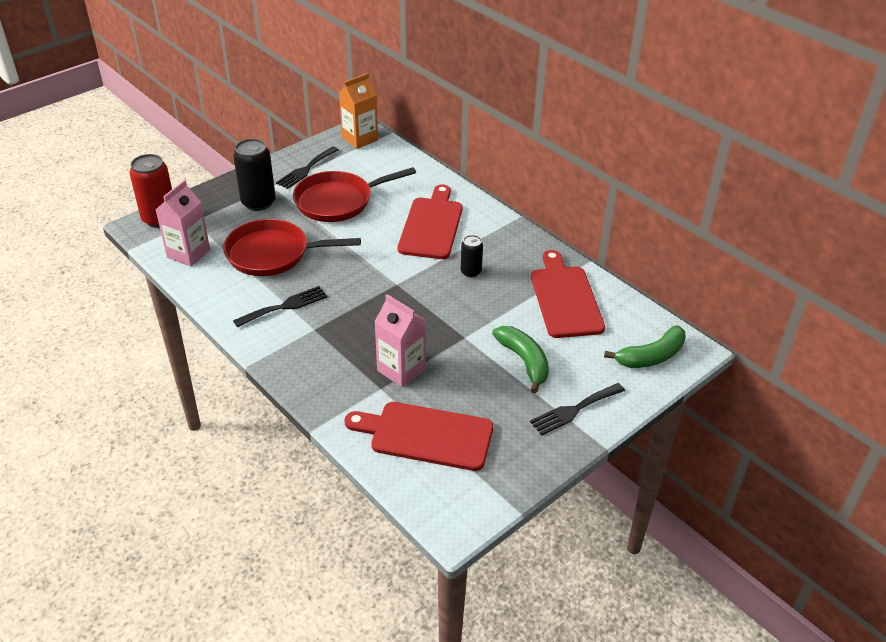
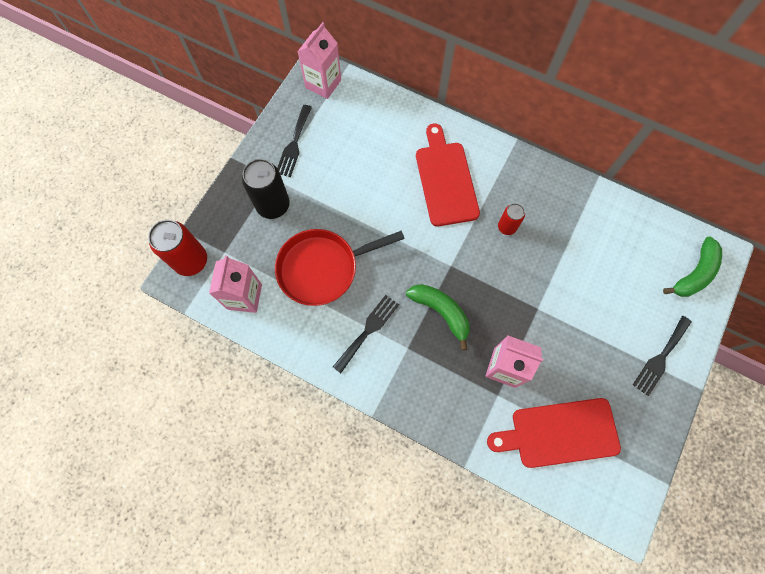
camera: 20 degrees left, 30 degrees up
(338, 201) = (346, 177): red pan -> none
(360, 139) = (323, 84): orange carton -> pink carton
(471, 272) = (507, 227): black can -> red can
(524, 361) = (598, 318): green banana -> green banana (441, 312)
(565, 298) = (598, 230): red cutting board -> none

